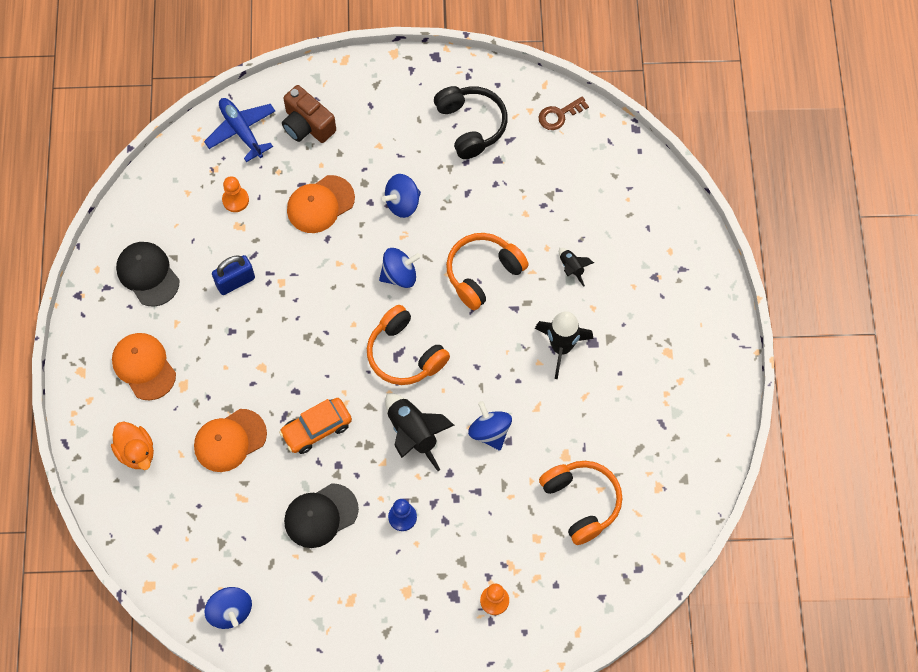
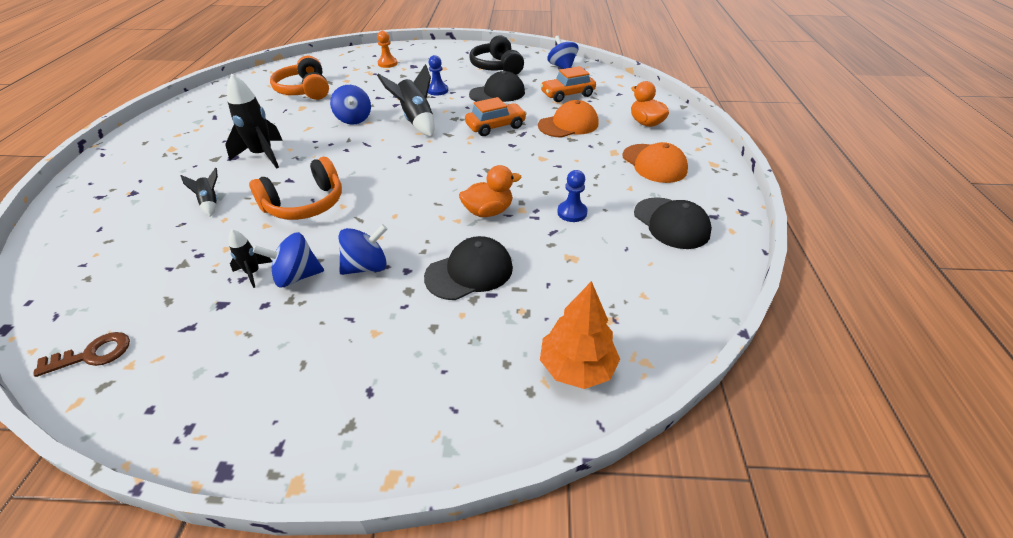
camera: 175 degrees left, 25 degrees down
(227, 520) = (567, 94): none -> orange car
(235, 200) = (578, 283): orange pawn -> none
(235, 281) = (572, 212): blue padlock -> blue pawn
(241, 131) = (577, 367): blue plane -> orange tree
(307, 125) = (474, 368): brown camera -> none
(312, 277) = (488, 211): none -> orange duck
(320, 204) = (469, 272): orange cap -> black cap
(399, 275) = (393, 208): blue spinning top -> blue spinning top (297, 276)
(405, 354) = (408, 159): orange headphones -> none
(471, 125) = (230, 350): black headphones -> black headphones (496, 67)
(489, 190) = (253, 273): none -> black rocket

